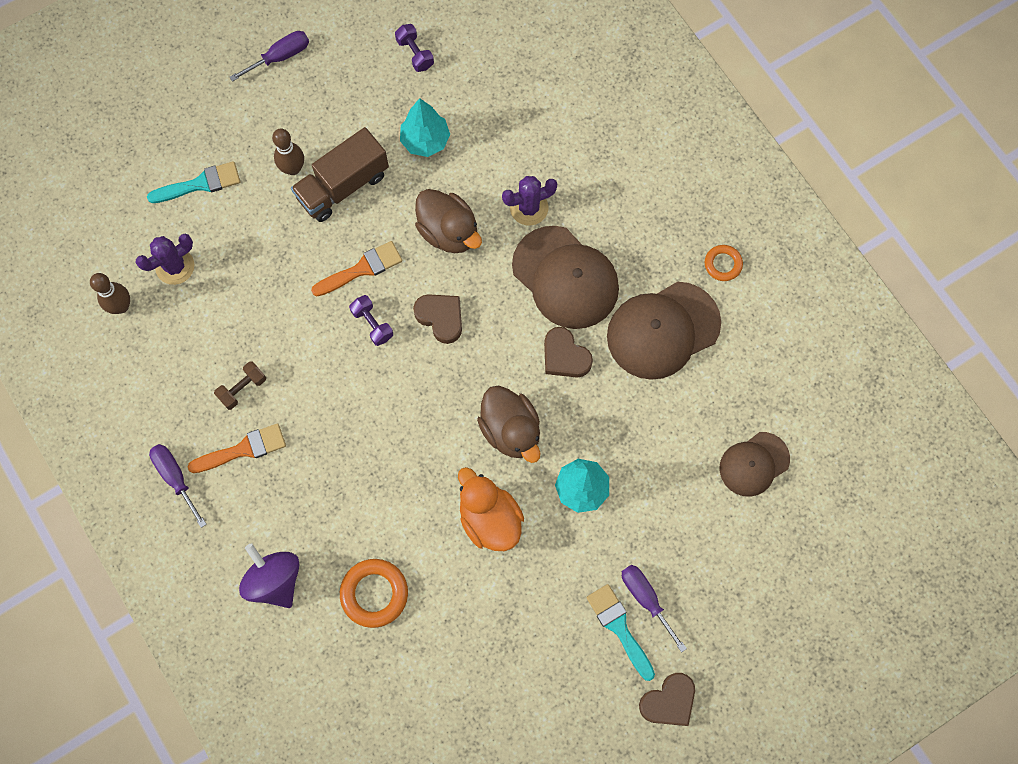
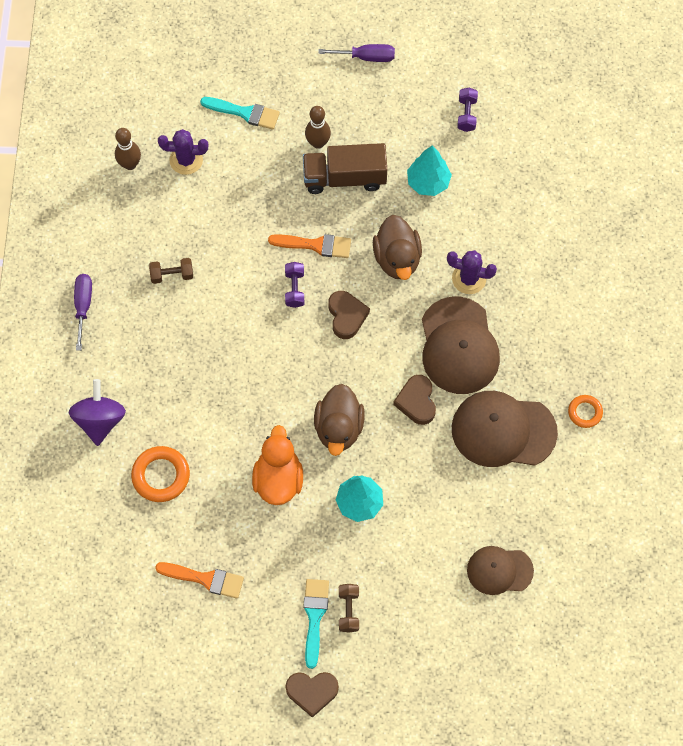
camera: 35 degrees right, 5 degrees down
(243, 449) = (142, 317): orange brush -> orange brush (205, 579)
(646, 599) = (348, 610): purple screwdriver -> brown dumbbell

